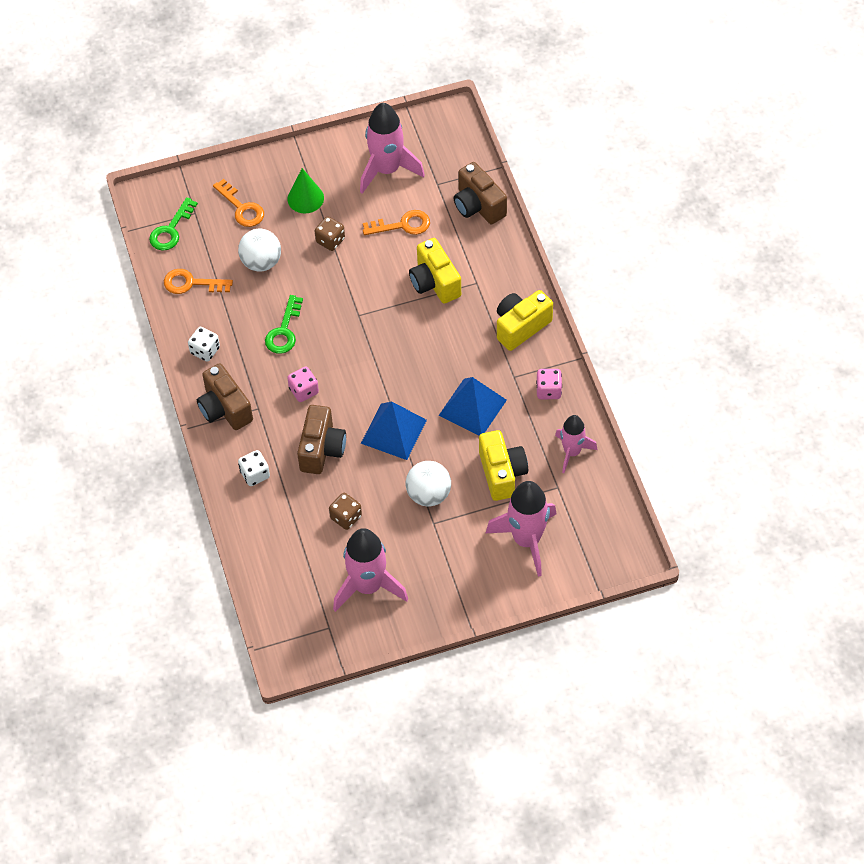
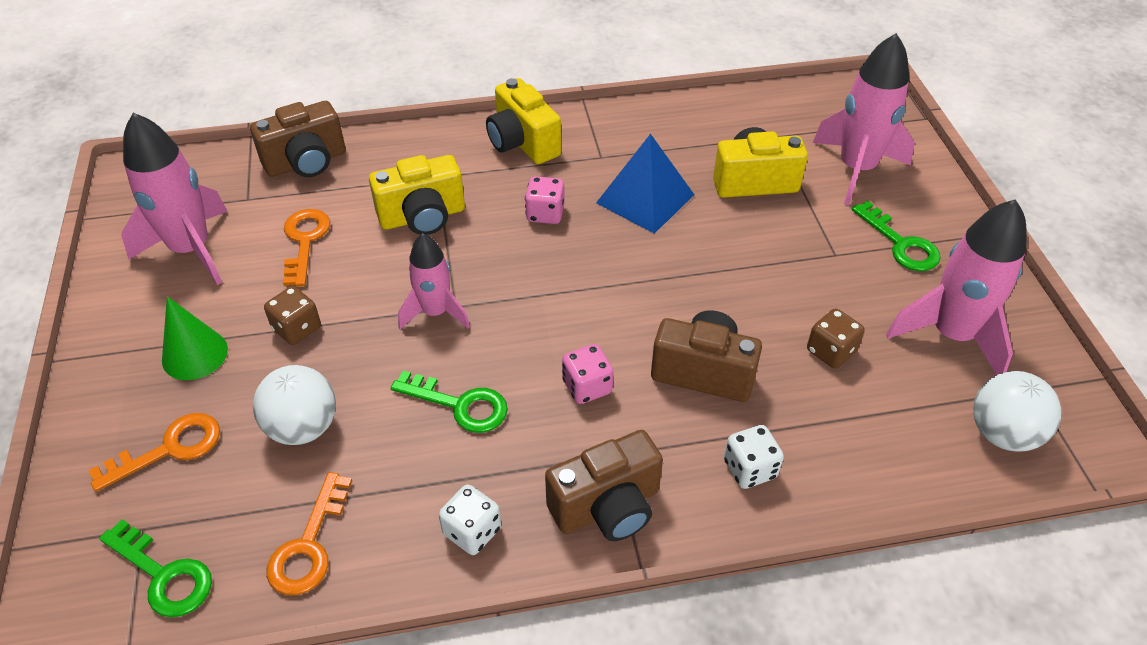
camera: 85 degrees left, 10 degrees down
(394, 431) = (677, 283): blue pyramid -> none
(428, 494) = (788, 255): white ball -> white ball (1002, 433)
(449, 563) = (901, 244): none -> green key
(548, 390) = (628, 129): pink dice -> pink dice (545, 214)
(572, 452) = (723, 119): pink rocket -> pink rocket (435, 312)

